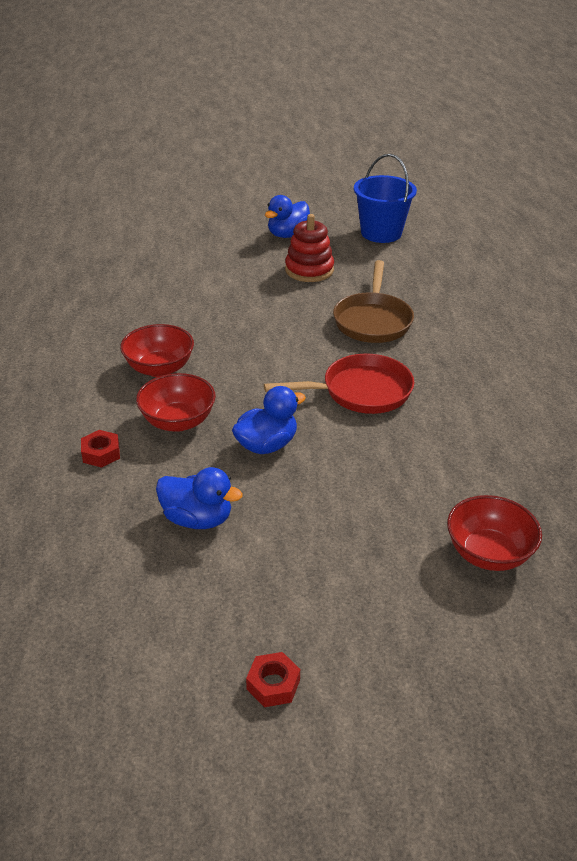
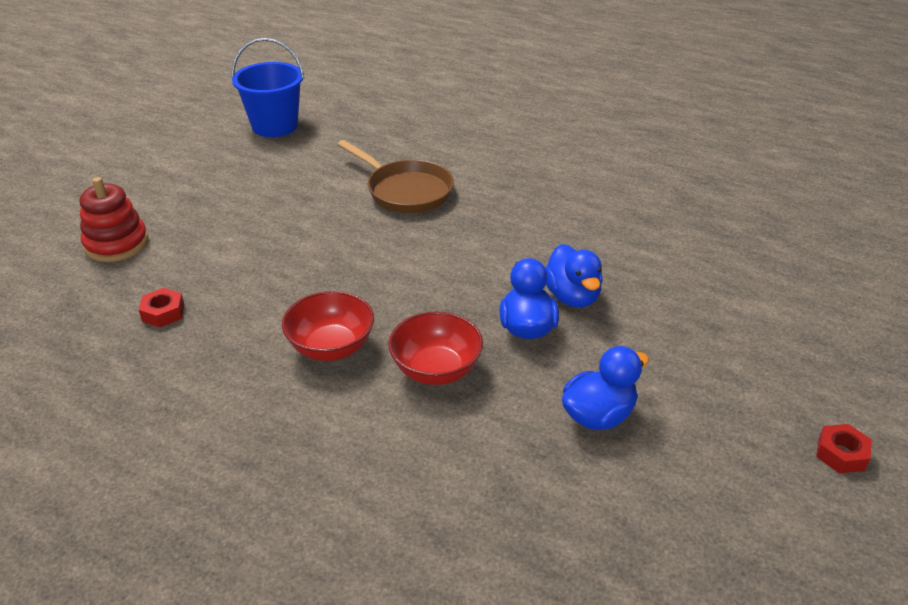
camera: 55 degrees left, 0 degrees up
(101, 453) = (437, 447): red nut -> red nut (163, 313)
(287, 234) = (200, 172): blue duck -> blue duck (572, 297)
(309, 270) = (280, 187): red stacking toy -> red stacking toy (116, 244)
(360, 392) = (501, 243): red pan -> none
(488, 553) = (755, 274): red bowl -> none

